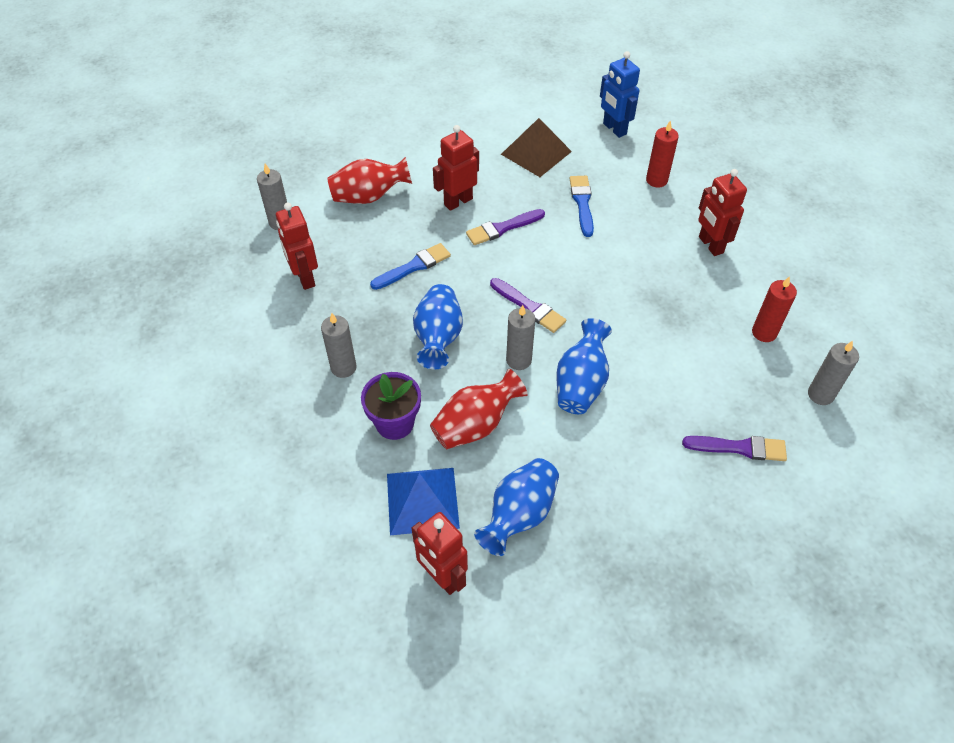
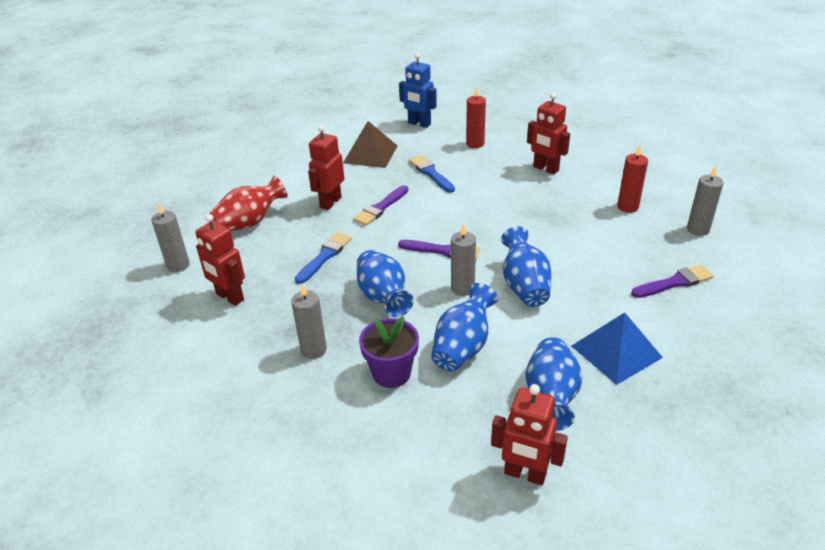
camera: 25 degrees left, 15 degrees down
(422, 500) = (461, 422): blue pyramid -> blue pyramid (616, 351)
(475, 425) = (463, 347): red vase -> blue vase

